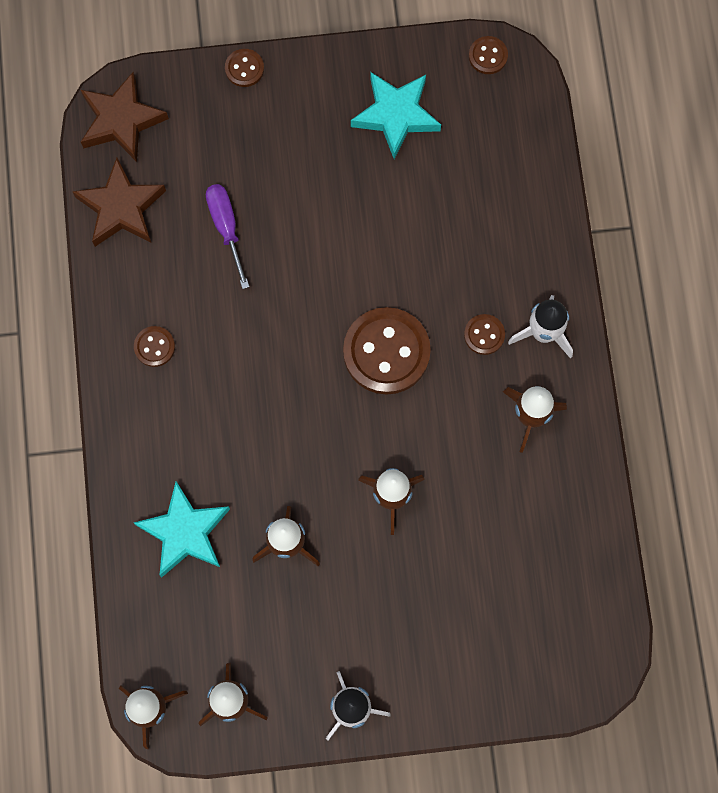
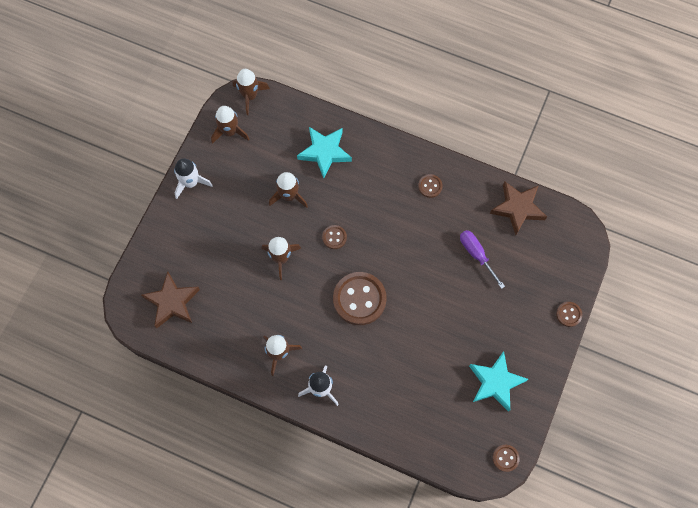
camera: 120 degrees right, 5 degrees down
(121, 120) = (570, 233): brown star -> brown star (172, 302)
(226, 228) = (476, 255): purple screwdriver -> purple screwdriver turned 135 degrees counterclockwise
(484, 335) = (338, 356): brown button -> brown button (334, 237)

